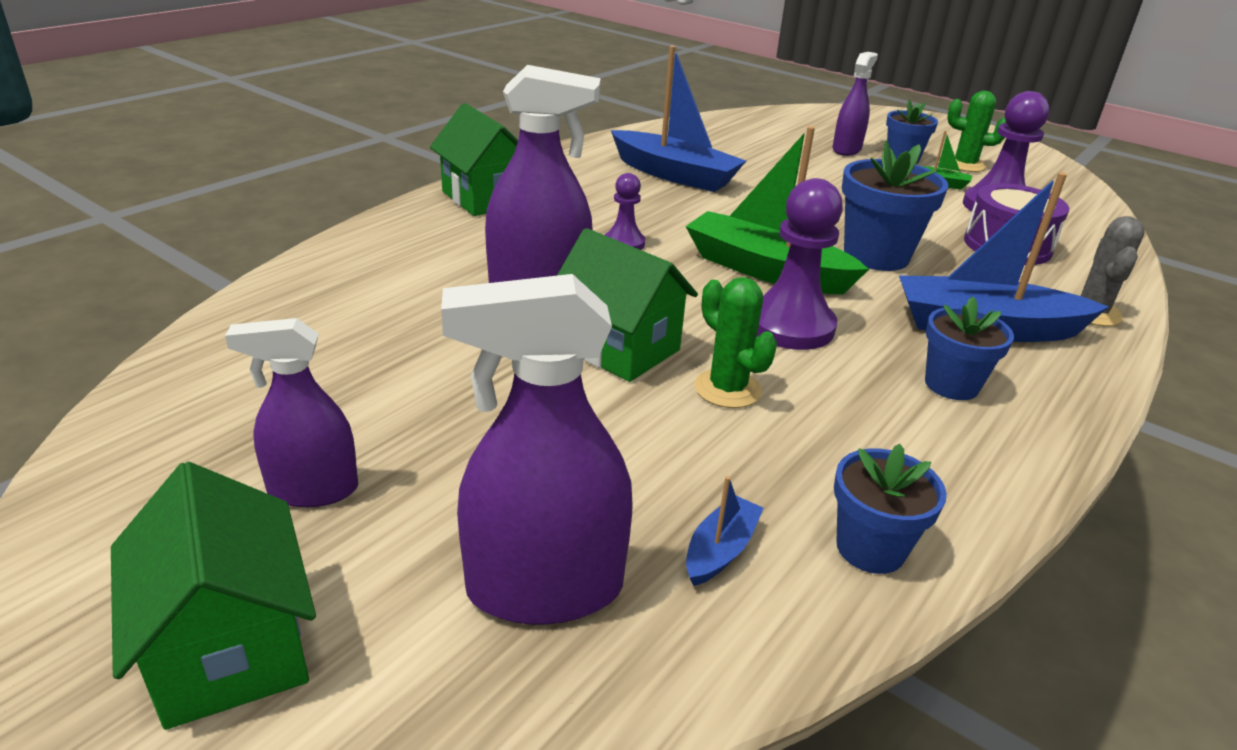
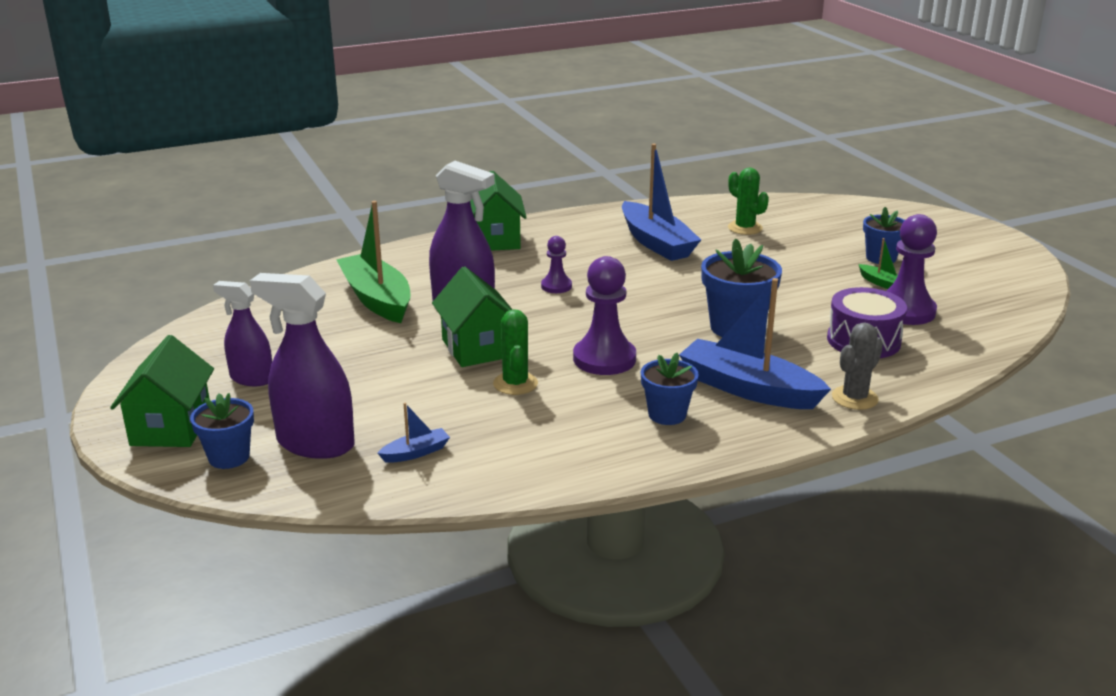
camera: 30 degrees right, 5 degrees down
(765, 270) = (635, 322): green boat -> green boat (377, 299)
(846, 149) = (838, 243): purple spray bottle -> none
(870, 548) = (496, 473): blue flower pot -> blue flower pot (229, 457)
(964, 165) = (935, 272): green cactus -> green cactus (745, 228)

